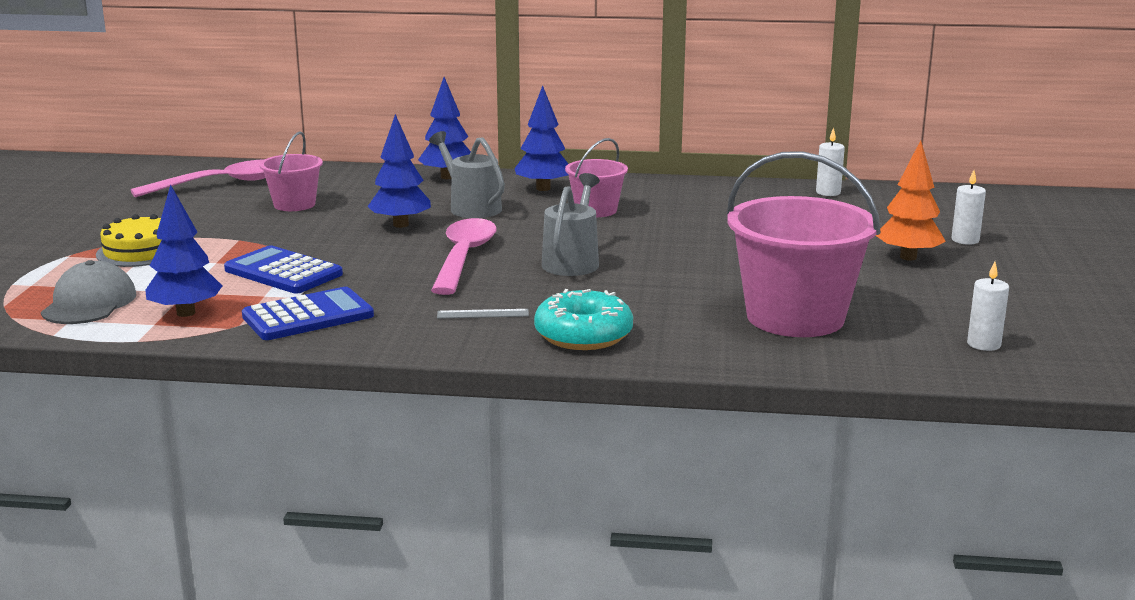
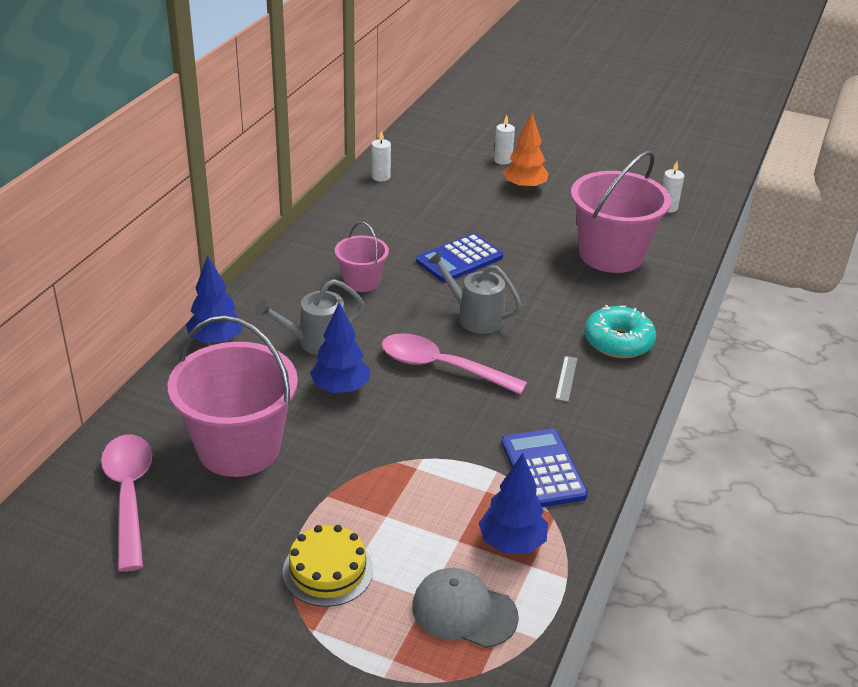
camera: 75 degrees left, 15 degrees up
(283, 272) = (433, 474): blue calculator -> blue calculator (459, 259)
(294, 204) = (239, 448): pink bucket -> pink bucket, size x1.90
(543, 188) = (287, 295): blue tree -> none

